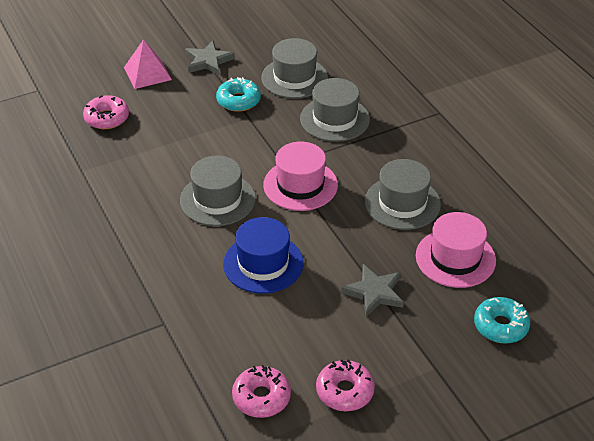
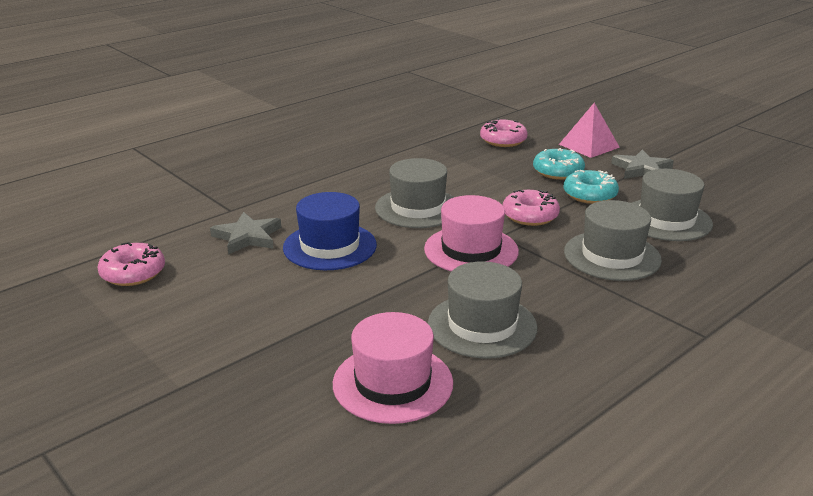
camera: 75 degrees right, 15 degrees down
(345, 391) = (140, 322): pink donut -> pink donut (530, 216)
(374, 293) = (304, 323): grey star -> grey star (247, 237)
(500, 326) = (266, 441): turquoise donut -> turquoise donut (558, 172)

